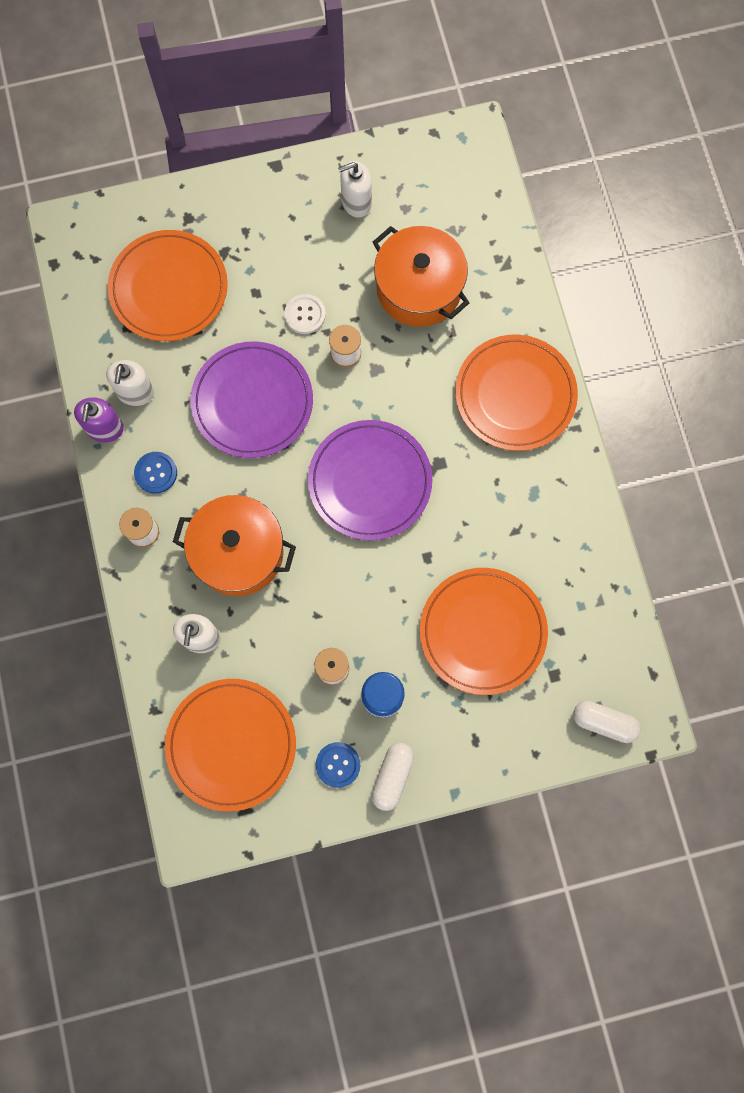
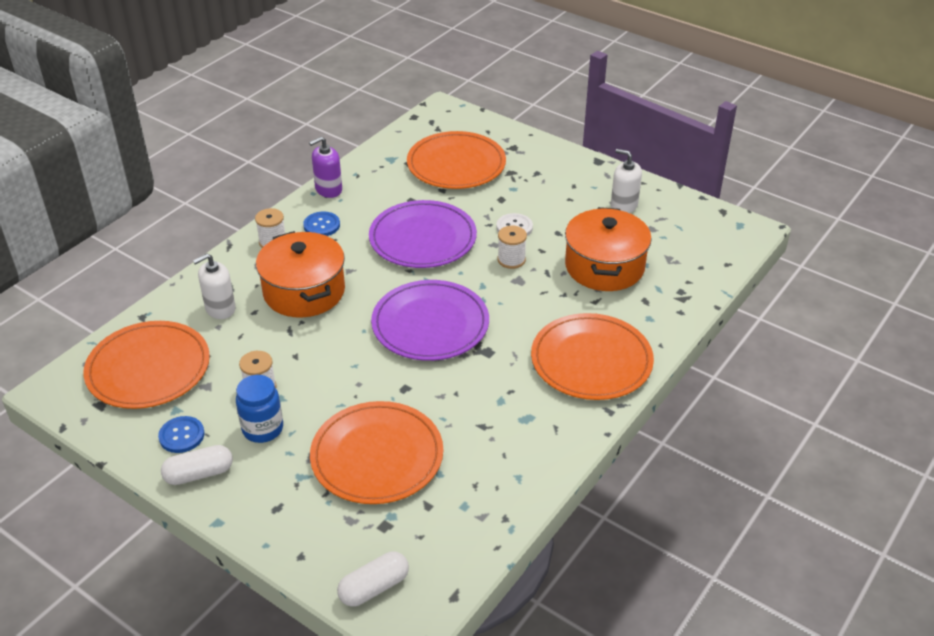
camera: 50 degrees right, 35 degrees down
(135, 392) = (368, 188): white soap dispenser -> none
(603, 722) = (374, 587): white capsule -> white capsule turned 75 degrees clockwise

